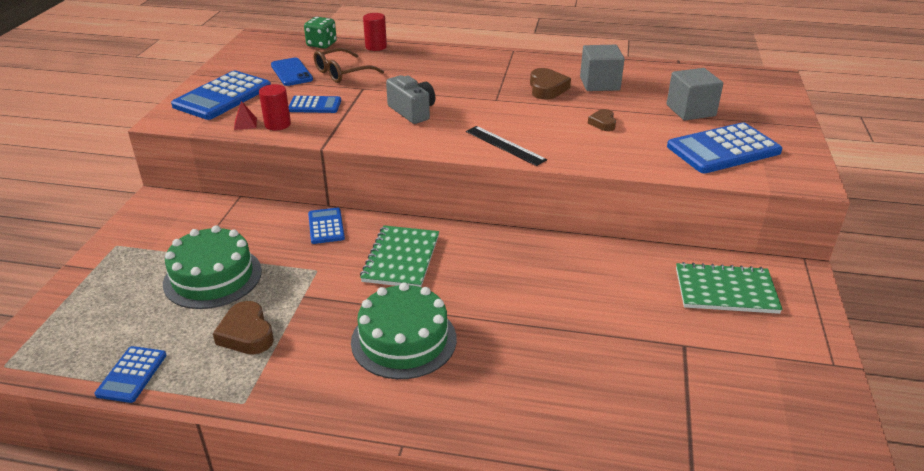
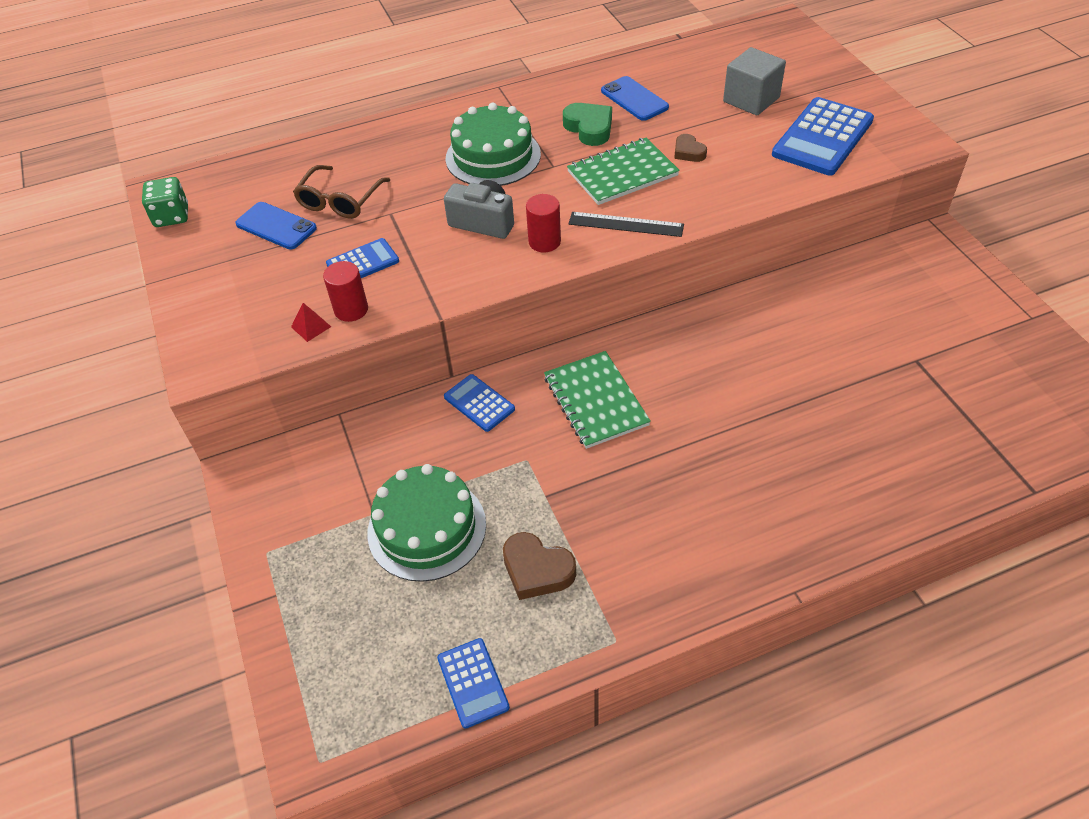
camera: 30 degrees left, 15 degrees up
(222, 96) = (232, 300): blue calculator -> none
(321, 44) = (263, 167): green dice -> green dice (172, 216)
(376, 47) = (335, 144): red cylinder -> red cylinder (544, 242)
(403, 340) = (690, 489): green cake -> green cake (493, 156)
(547, 88) = (589, 128): brown heart -> green heart
(599, 84) = (634, 99): grey cube -> blue phone
(725, 290) = (900, 286): green notebook -> green notebook (622, 173)

